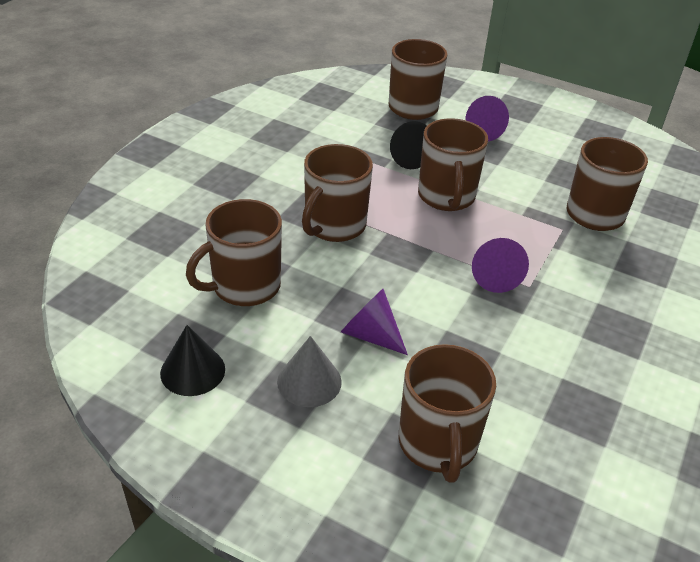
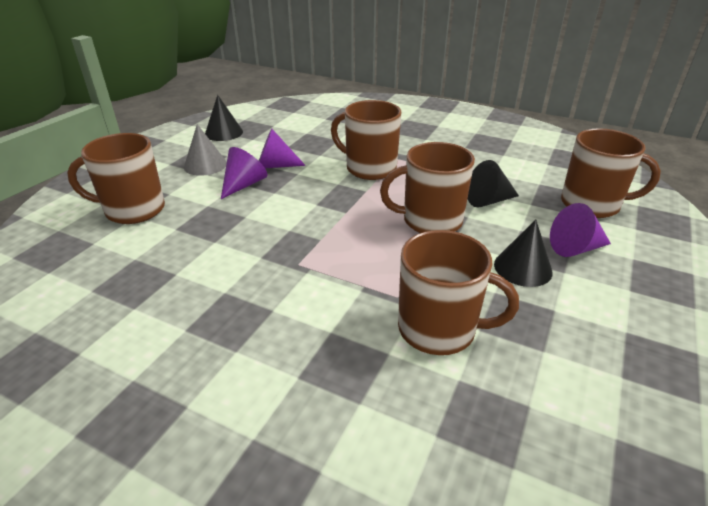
camera: 90 degrees right, 5 degrees down
(244, 286) = (296, 141): brown mug -> none
(494, 276) = (312, 243): purple cone -> purple cone (275, 165)
(512, 161) = (523, 268): none -> black cone

